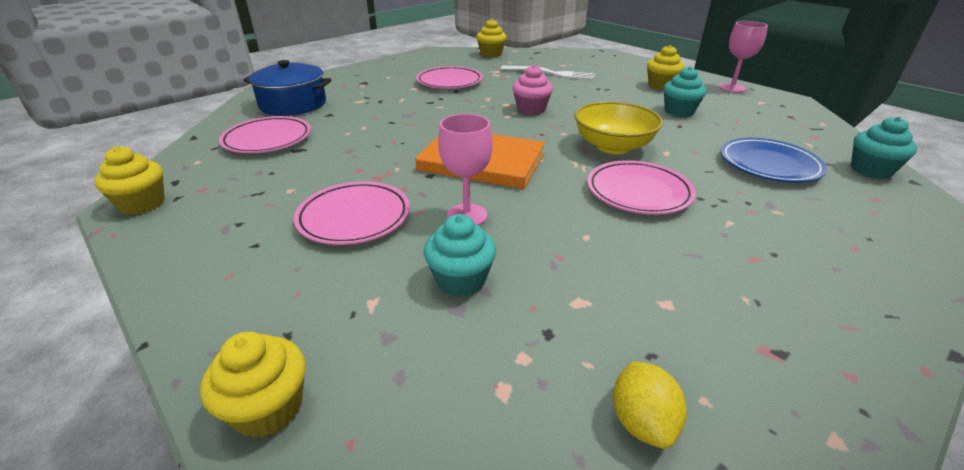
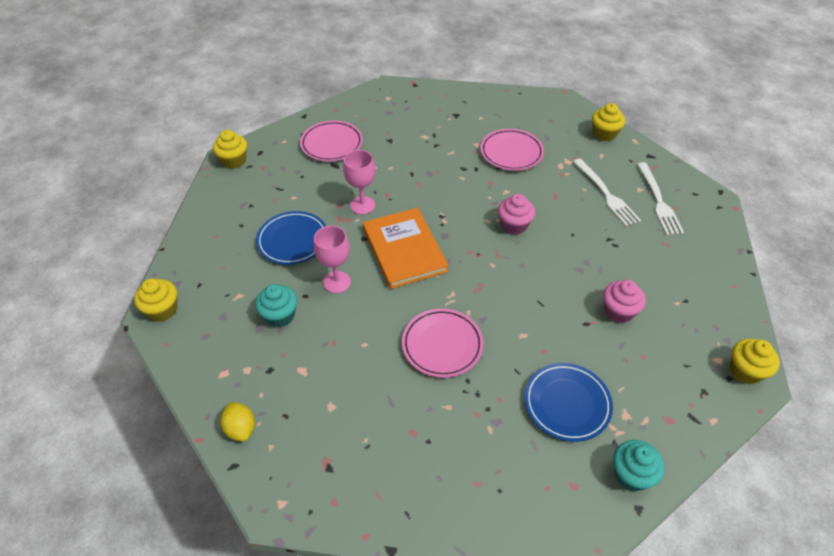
camera: 50 degrees right, 15 degrees up
(293, 104) = (384, 114): blue pot -> none
(354, 218) = (293, 241): pink plate -> blue plate
(583, 64) = (658, 201): none -> white fork
(613, 146) = (499, 301): yellow bowl -> none
(642, 422) = (241, 428): yellow lemon -> yellow lemon turned 75 degrees counterclockwise
(661, 86) = (670, 275): yellow cupcake -> yellow cupcake (745, 371)
(679, 111) = (618, 311): turquoise cupcake -> pink cupcake
(732, 88) = (733, 326): pink goblet -> pink goblet (362, 205)

